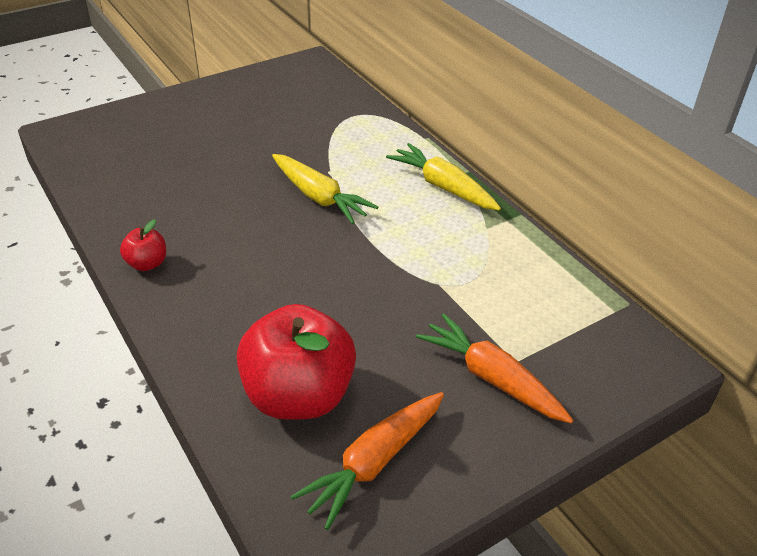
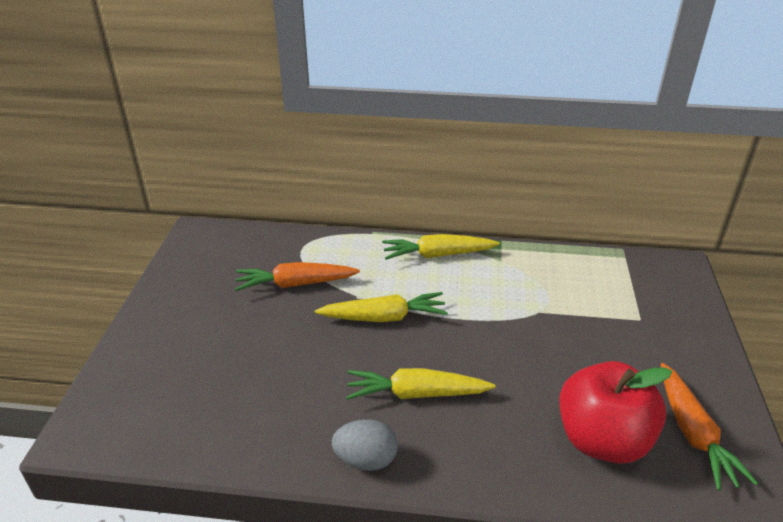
camera: 50 degrees left, 5 degrees down
(147, 264) = (366, 460): red apple -> grey egg
(245, 257) = (417, 394): none -> yellow carrot
(492, 378) = (649, 337): orange carrot -> orange carrot (296, 284)

